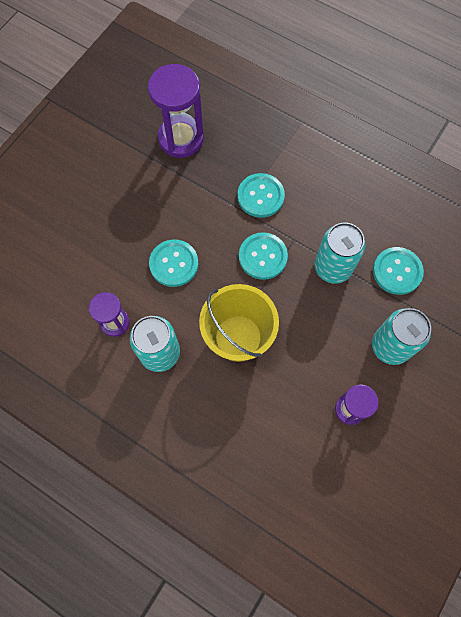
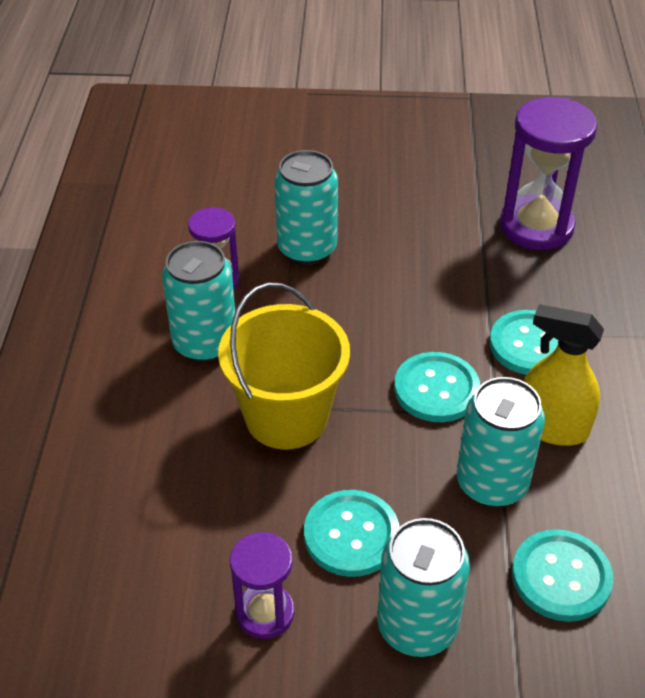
camera: 60 degrees right, 25 degrees down
(120, 261) = (307, 249): none -> turquoise can
(174, 264) = (345, 300): turquoise button -> turquoise button (351, 535)
(316, 221) = (552, 427): none -> yellow spray bottle

